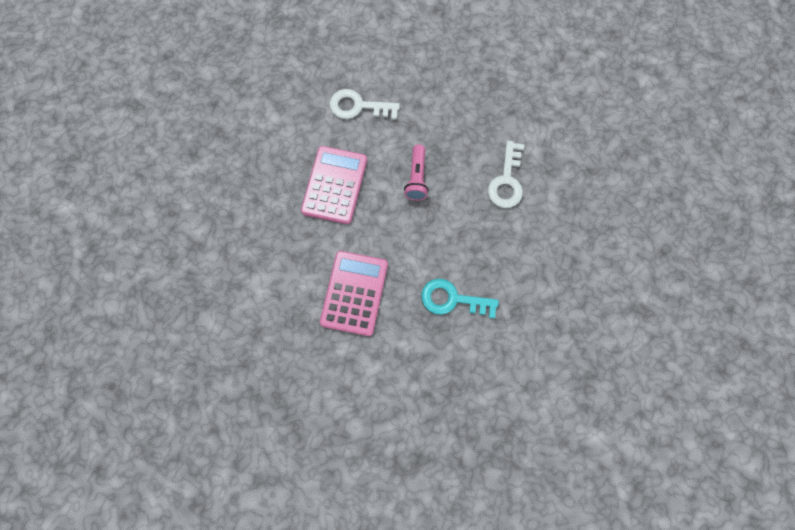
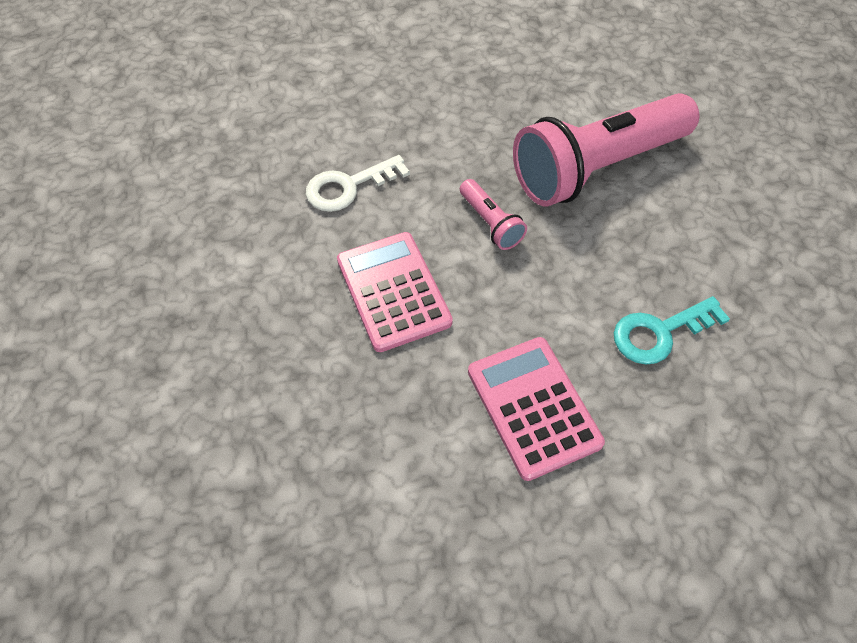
camera: 35 degrees left, 15 degrees down
(506, 181) = (596, 167): white key -> pink flashlight

